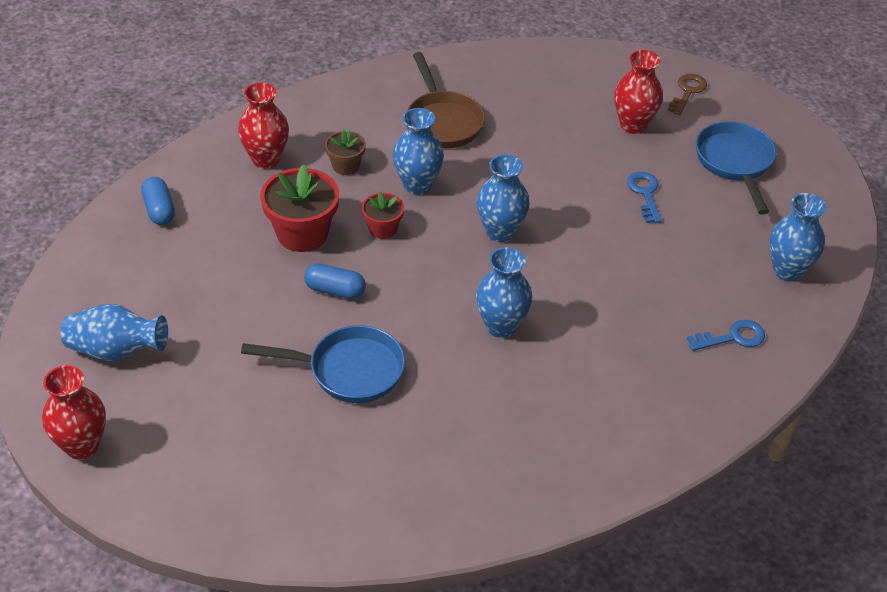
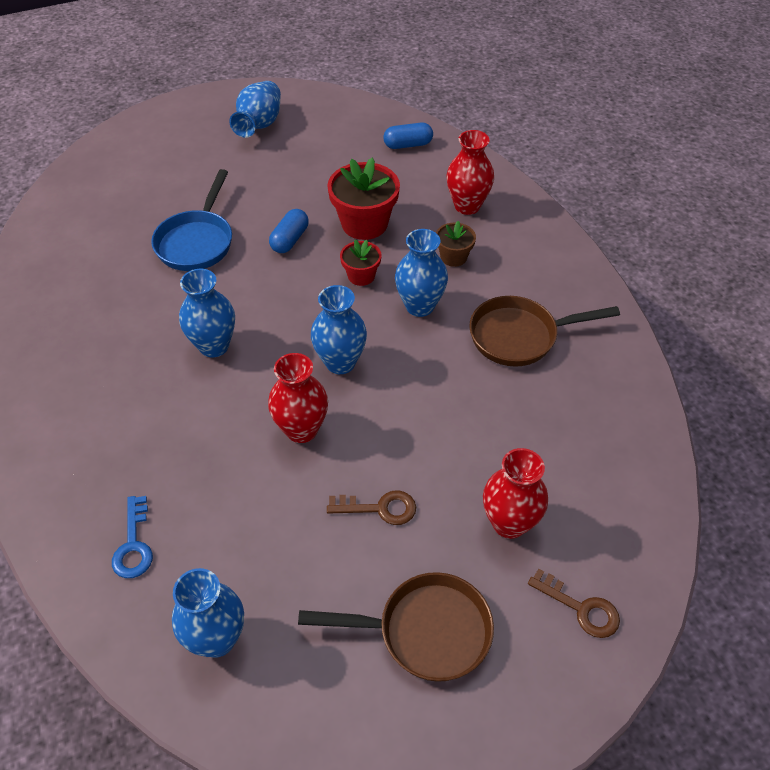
camera: 100 degrees right, 5 degrees up
(82, 446) = (177, 112): red vase -> red vase (301, 429)
(645, 194) = (379, 508): blue key -> brown key
(735, 163) = (425, 631): blue pan -> brown pan

